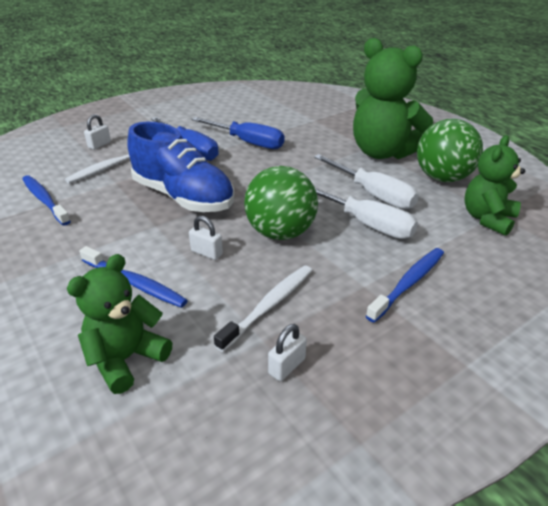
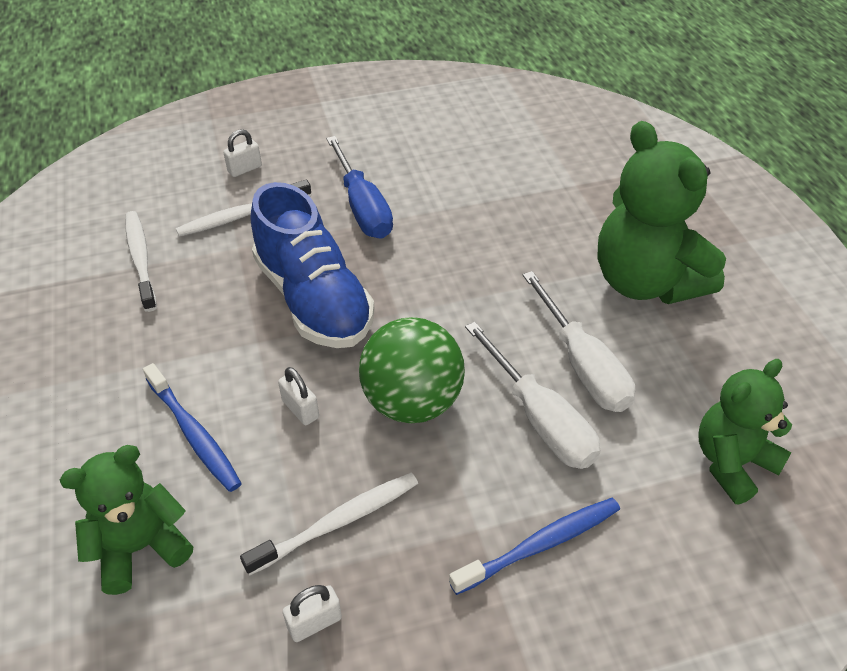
camera: 20 degrees right, 10 degrees up
(45, 200) = (141, 260): blue toothbrush -> white toothbrush
(247, 142) = (450, 211): blue screwdriver -> none
(442, 178) = (711, 360): green ball -> none

